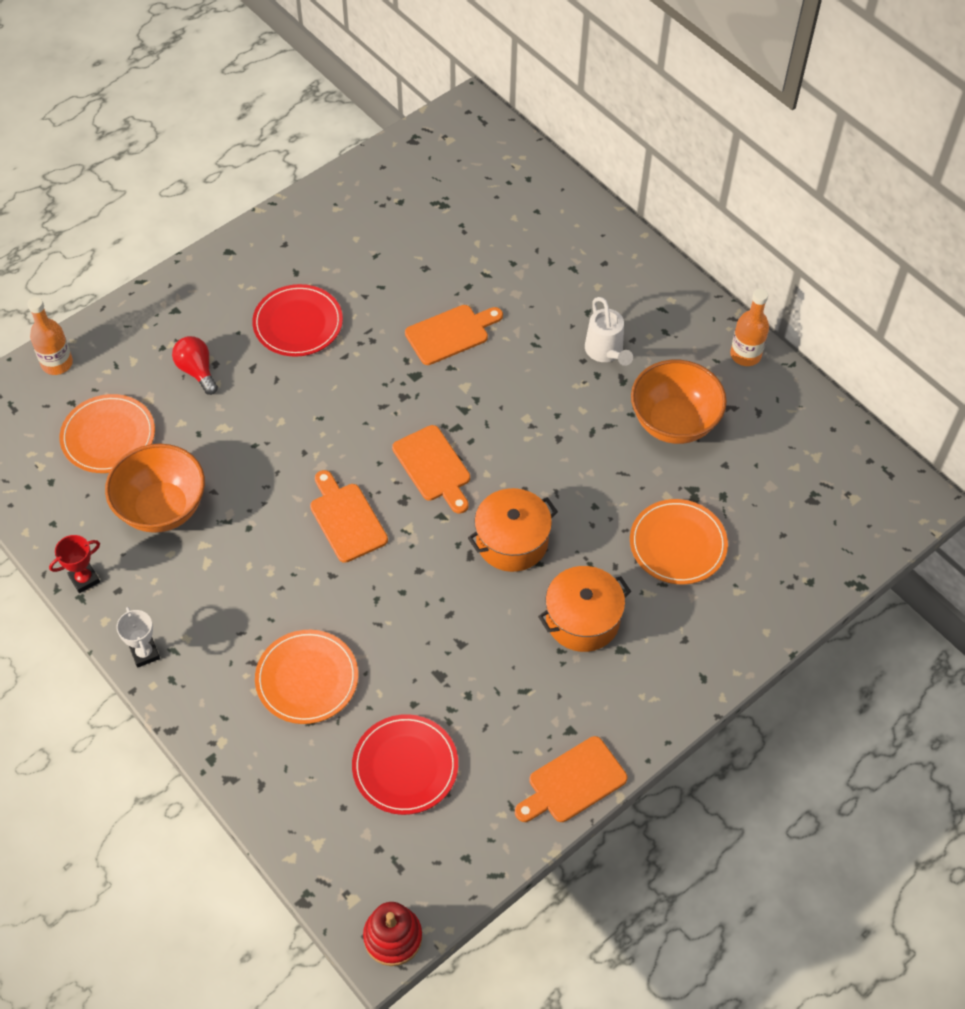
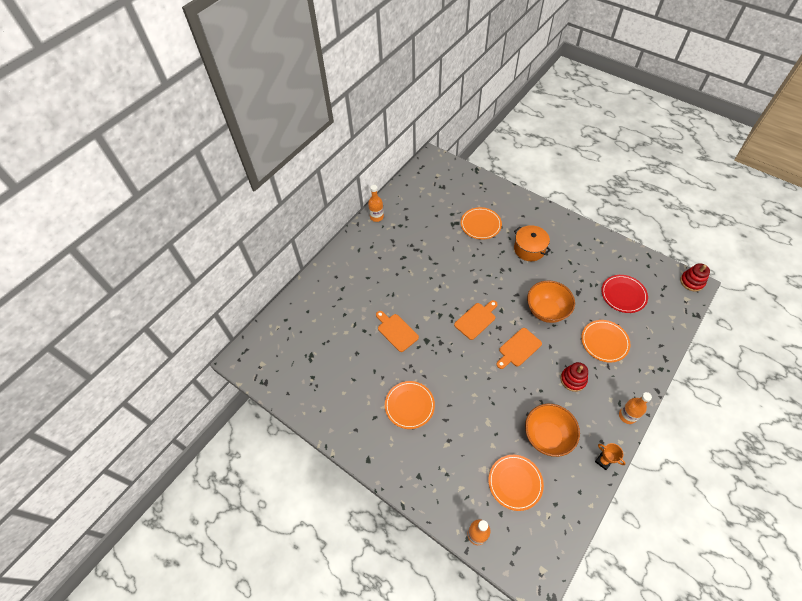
camera: 100 degrees left, 0 degrees up
(84, 579) = (603, 461): red trophy -> orange trophy
(145, 653) = (627, 416): white trophy -> orange bottle
(197, 371) = (456, 448): red light bulb -> none
(249, 589) = (573, 379): none -> red stacking toy
(298, 323) = (409, 405): red plate -> orange plate
(512, 541) = (503, 281): orange pot -> none
(573, 782) = (599, 239): orange cutting board -> none
(606, 352) = (389, 266): white watering can -> none
(673, 422) = (420, 235): orange bowl -> orange bowl (546, 311)

